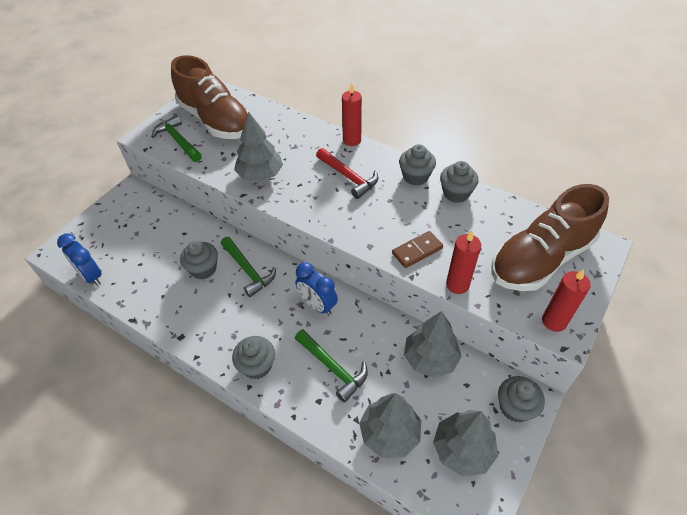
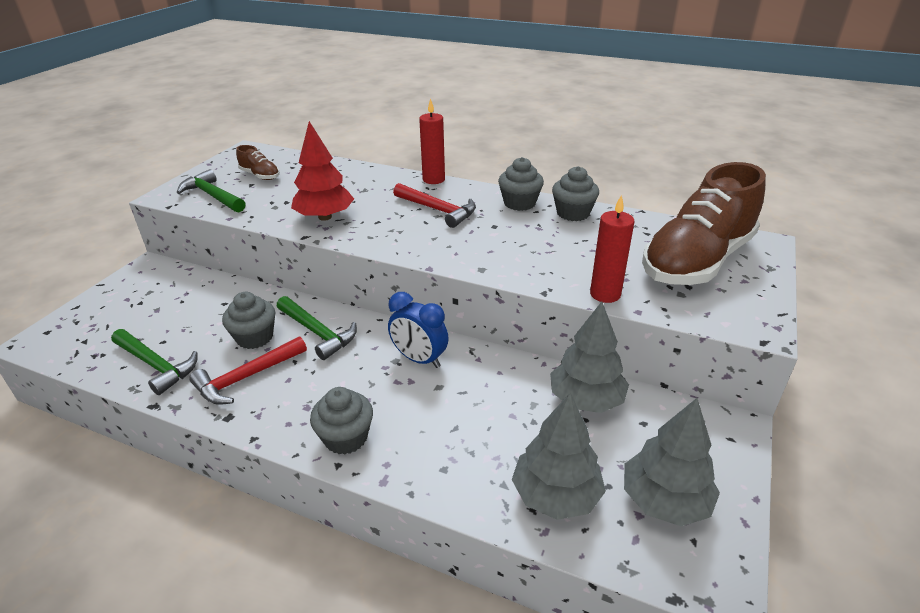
camera: 10 degrees left, 15 degrees down
(91, 276) = (90, 362): blue clock -> none
(195, 304) = (246, 377): none -> red hammer
(216, 120) = (260, 175): brown shoe -> brown shoe, size x0.42
(260, 175) = (325, 217): grey tree -> red tree
(333, 368) = (456, 426): green hammer -> green hammer (156, 365)
(417, 251) = (543, 268): brown domino -> none
(515, 407) = (716, 440): grey cupcake -> none
(554, 321) = (739, 316): red candle -> none

